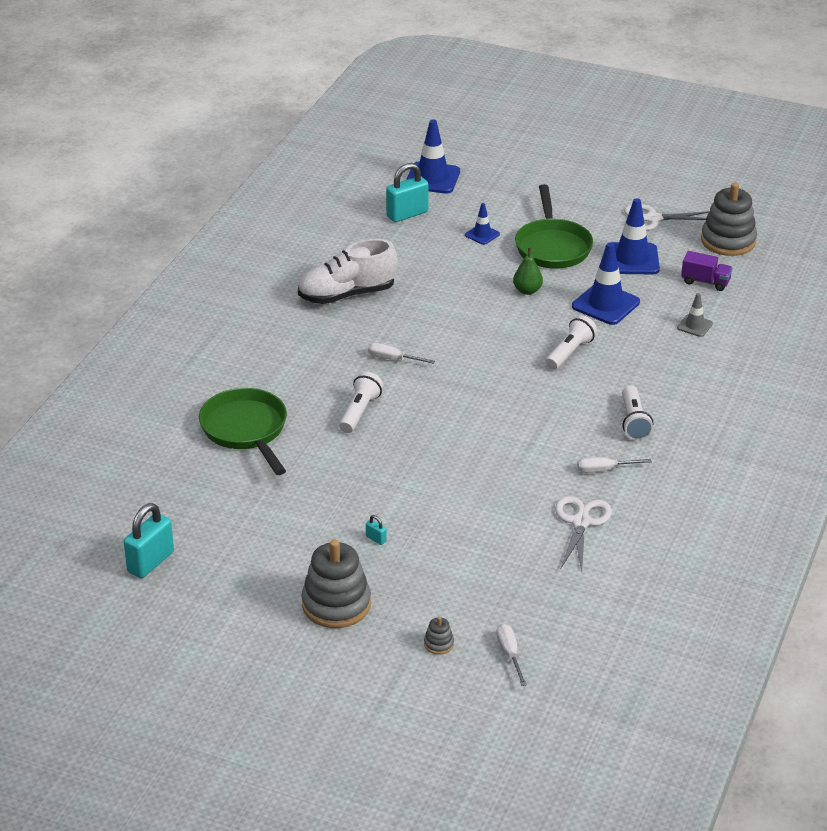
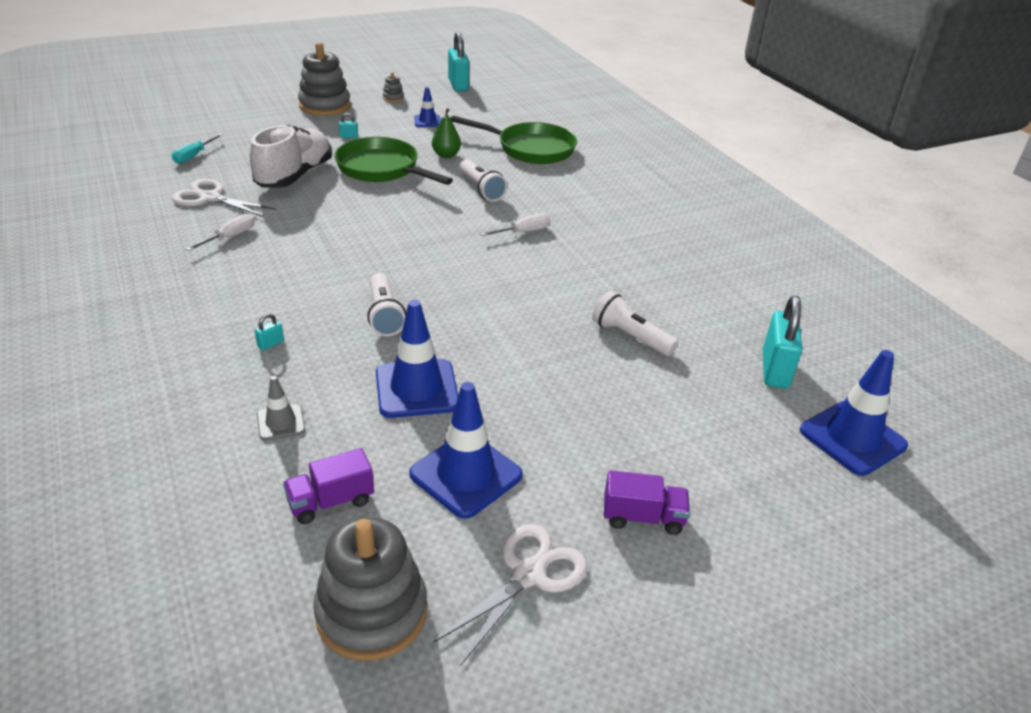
camera: 130 degrees right, 0 degrees up
(347, 295) = (653, 260): white shoe -> white shoe (295, 176)
(439, 644) = (236, 113): grey stacking toy -> grey stacking toy (393, 98)
(482, 234) = (669, 394): blue traffic cone -> blue traffic cone (427, 121)
(509, 654) = (183, 124): white screwdriver -> none
(527, 290) = (518, 355): green pear -> green pear (446, 155)
(545, 591) = (194, 156): none -> turquoise screwdriver
(552, 246) = (578, 430): green pan -> green pan (382, 169)
(578, 208) = (642, 517): none -> purple truck
(581, 522) = (210, 198): white scissors -> white scissors turned 150 degrees clockwise
(634, 422) = (243, 284): white flashlight -> white flashlight (630, 337)
(657, 371) = (270, 344): none -> turquoise padlock

